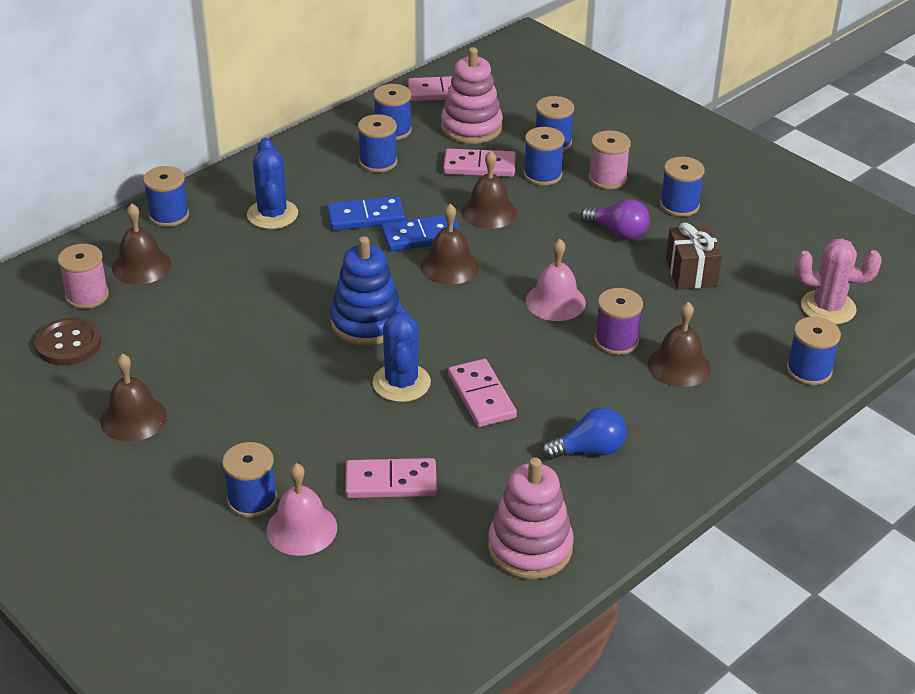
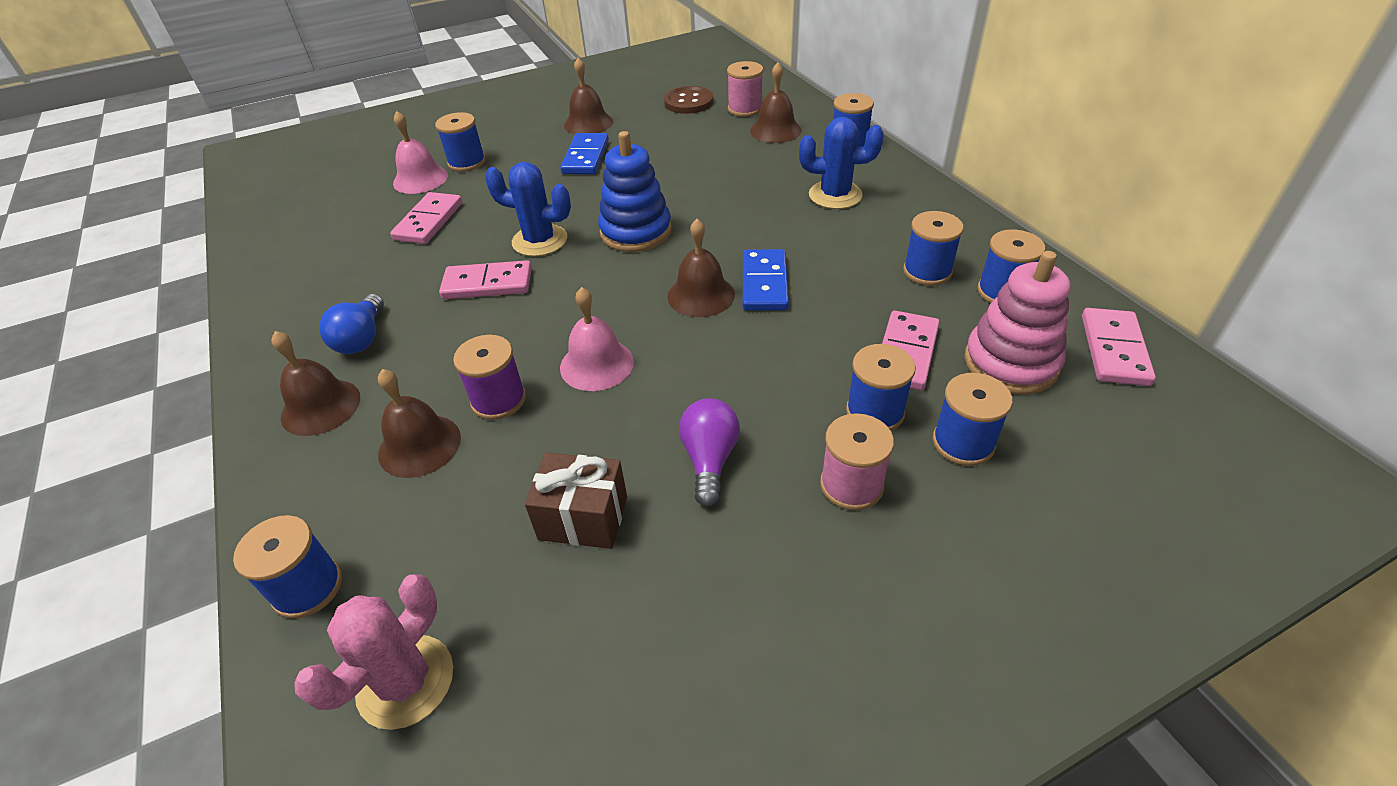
camera: 110 degrees right, 5 degrees up
(365, 217) = (814, 250): blue domino -> blue domino (586, 157)
(489, 212) = (797, 343): brown bell -> brown bell (320, 407)
(530, 548) = (293, 280): pink stacking toy -> none
(618, 232) = (709, 460): purple light bulb -> purple light bulb turned 135 degrees clockwise
(679, 205) = (754, 560): blue spool -> none

